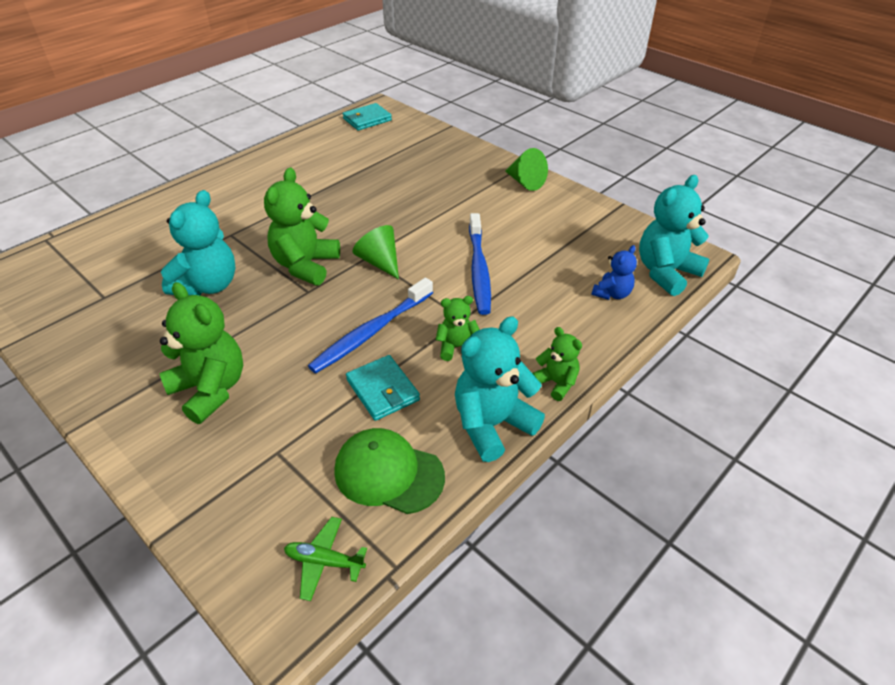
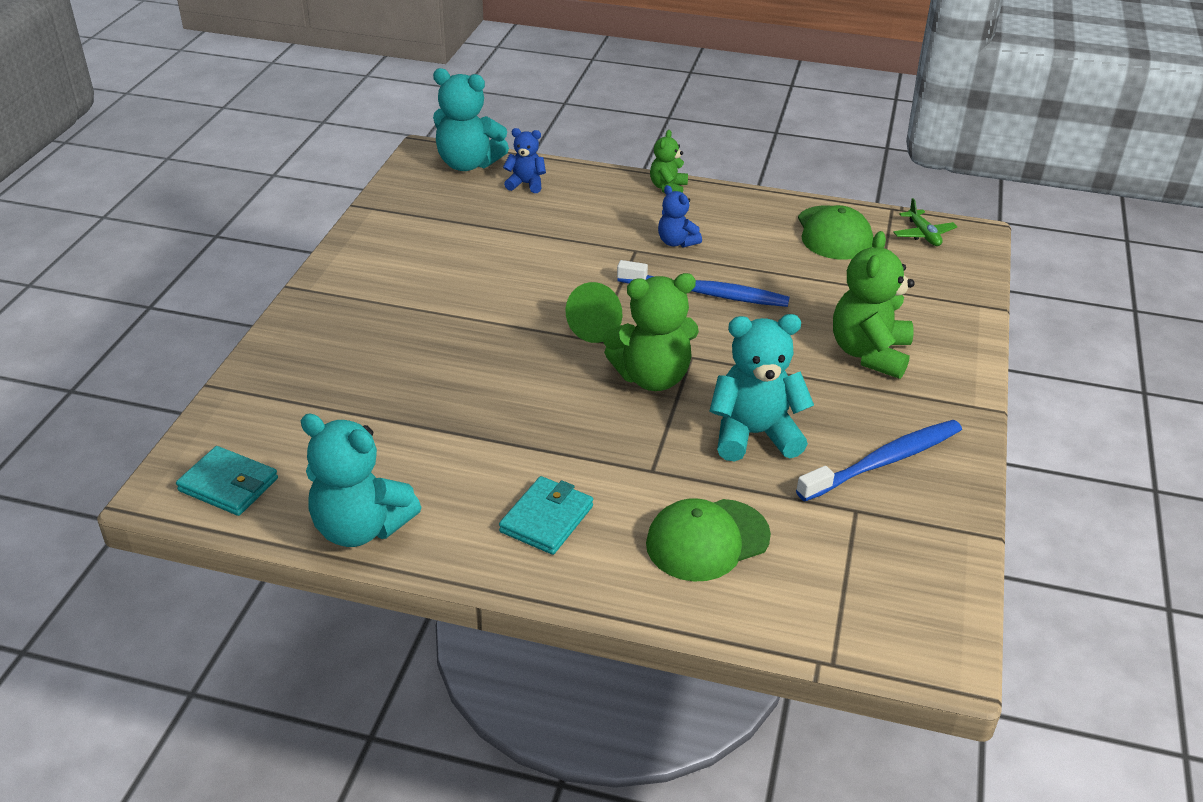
camera: 120 degrees left, 5 degrees down
(161, 233) = (707, 540): none -> green cap
(382, 390) = (764, 263): turquoise wallet -> turquoise wallet (546, 519)
(457, 347) = (676, 242): green teddy bear -> blue teddy bear
(479, 270) = (554, 261): blue toothbrush -> blue toothbrush (884, 461)
(492, 424) = (741, 204): turquoise teddy bear -> turquoise teddy bear (361, 528)
(525, 182) = (346, 276): green cone -> none

